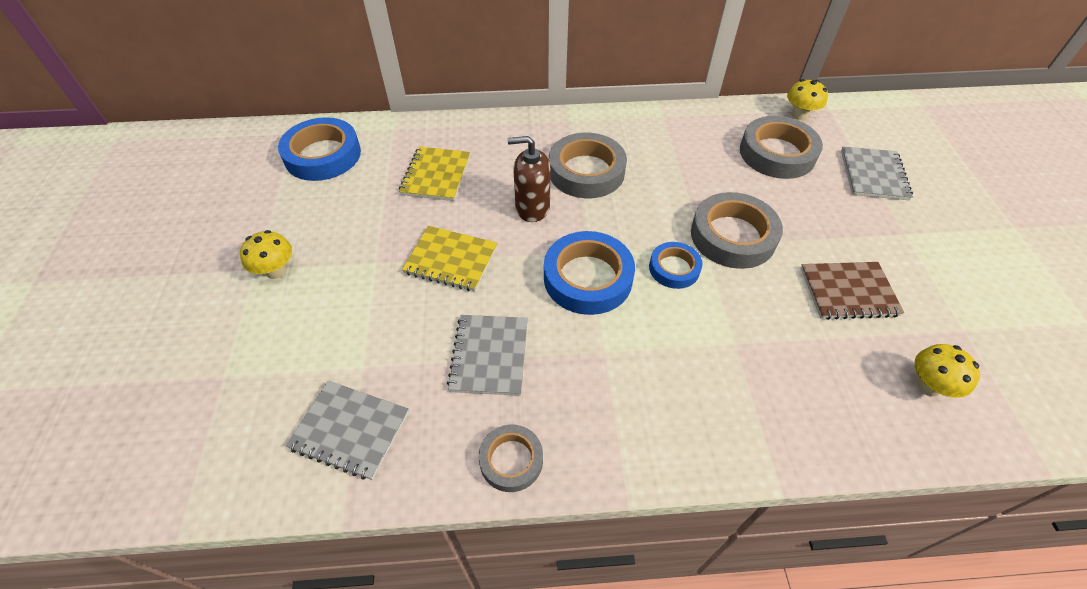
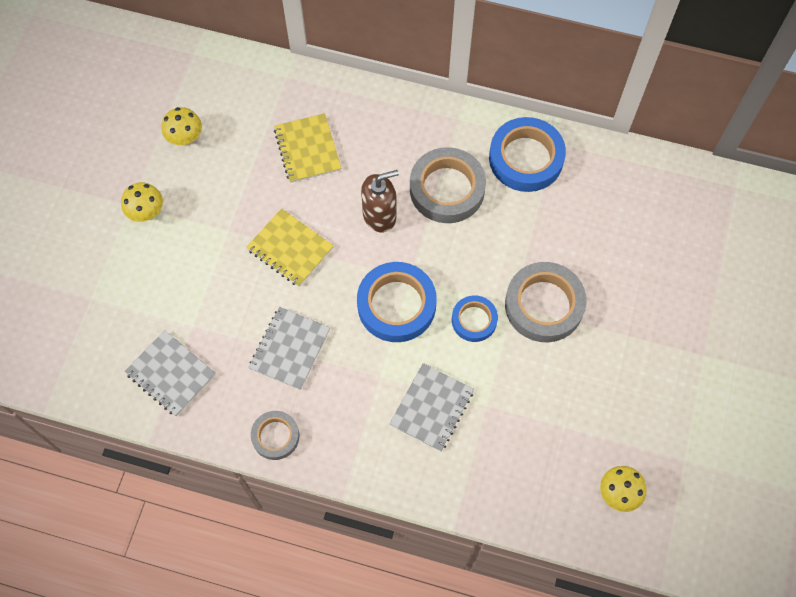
camera: 20 degrees right, 15 degrees up
(323, 155) = (213, 91): blue tape -> blue tape (526, 158)
(436, 175) = (307, 149): yellow notebook -> yellow notebook turned 45 degrees counterclockwise
(532, 208) = (379, 215): brown soap dispenser -> brown soap dispenser turned 135 degrees clockwise
(777, 153) = (643, 226): grey tape -> none
(799, 115) = (697, 185): yellow mushroom -> yellow mushroom (185, 138)
(848, 292) = (610, 393): brown notebook -> none
(873, 175) = (721, 283): grey notebook -> grey notebook (432, 408)

